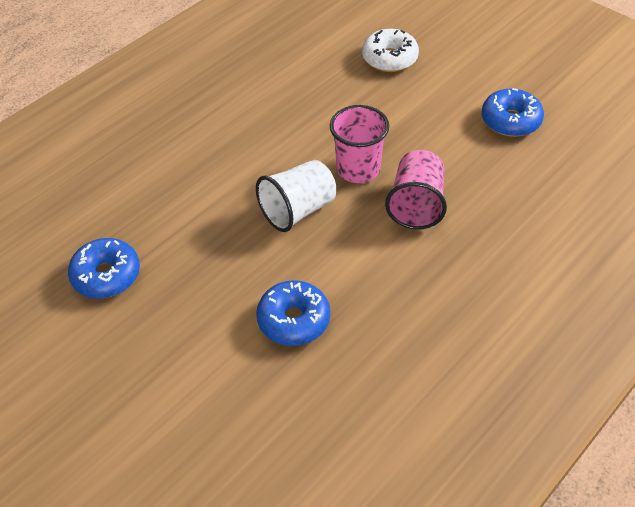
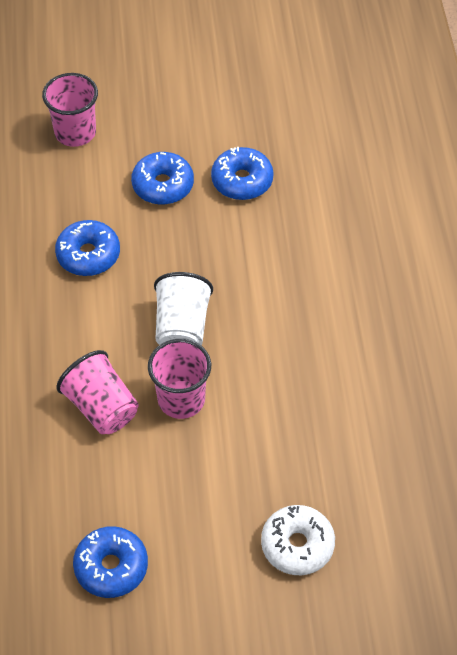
camera: 130 degrees right, 5 degrees up
(157, 452) = (75, 132): none -> pink cup
(163, 326) = (163, 185): none -> blue donut

